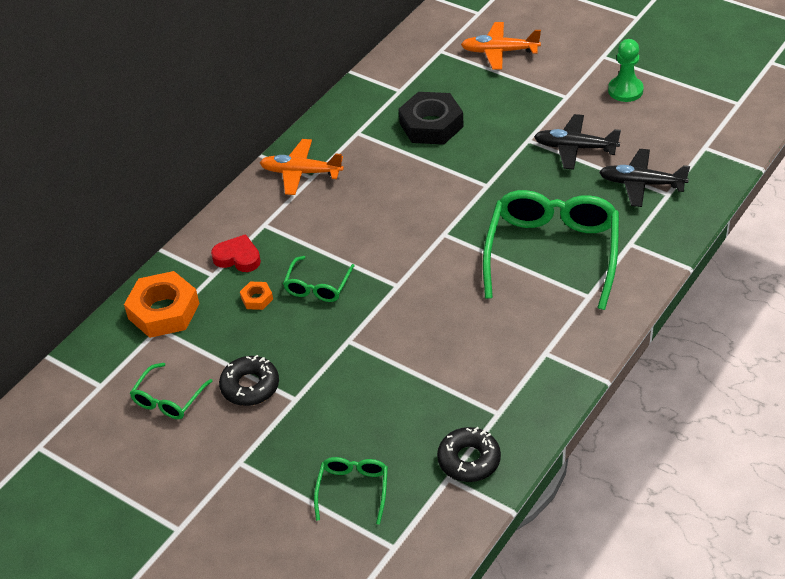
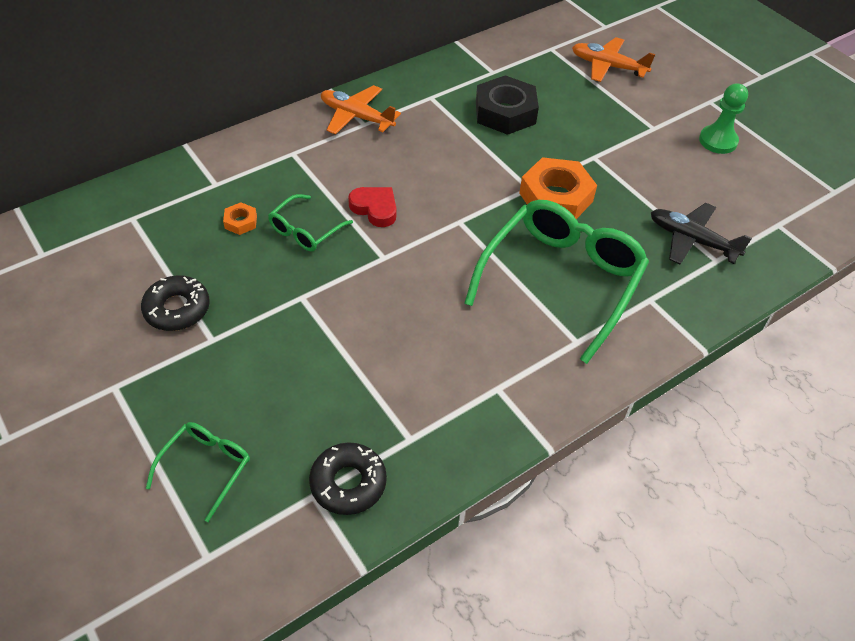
camera: 15 degrees right, 5 degrees up
(163, 311) = (148, 203): orange nut -> orange nut (556, 197)
(168, 399) = (93, 293): green glasses -> none
(238, 257) = (248, 176): red heart -> red heart (375, 209)
(575, 148) = (638, 180): black plane -> none

